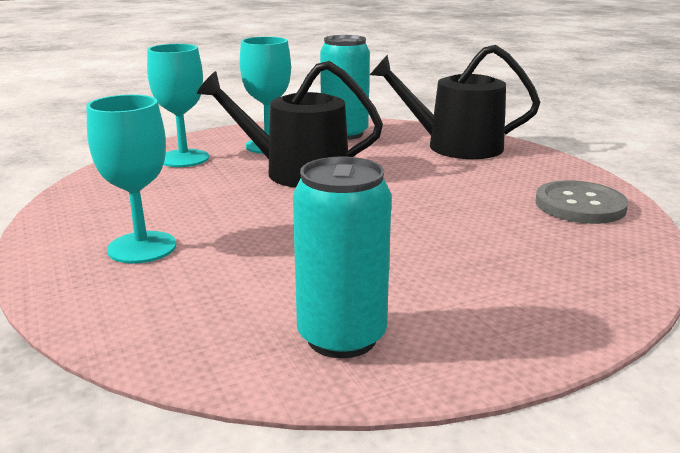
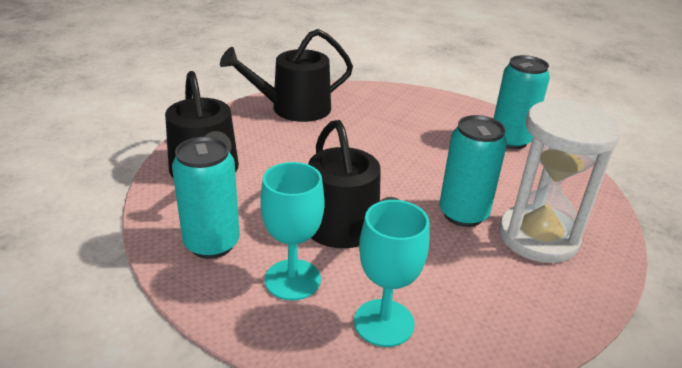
camera: 125 degrees left, 10 degrees up
(142, 247) = (538, 237): turquoise goblet -> white hourglass
(237, 225) = (463, 214): none -> turquoise can
(580, 205) = (294, 108): grey button -> black watering can

